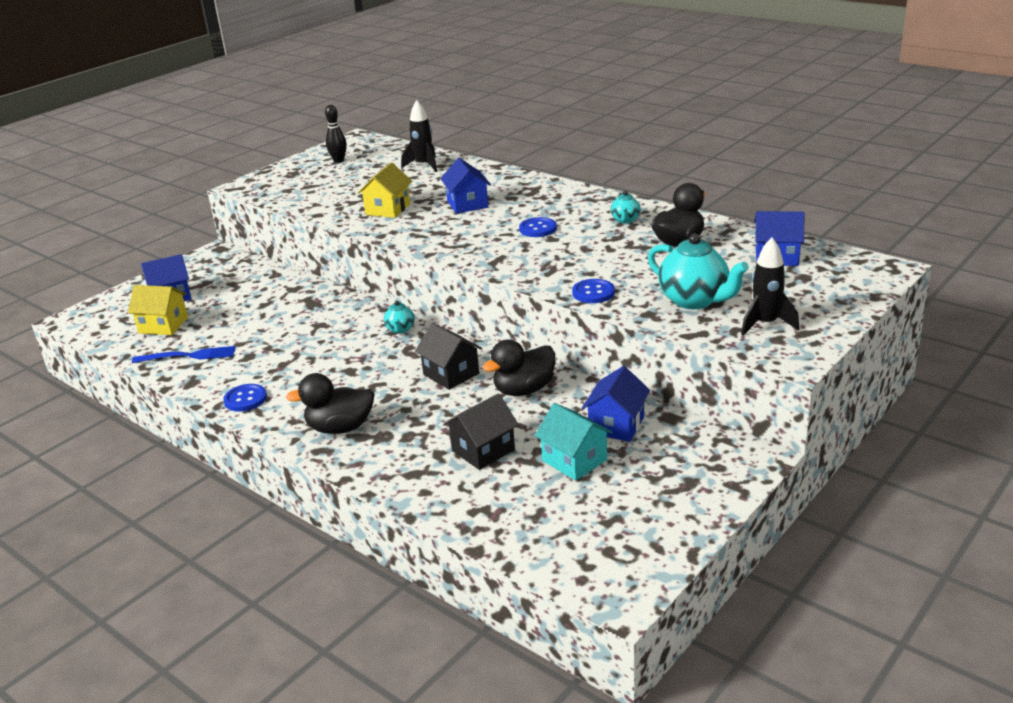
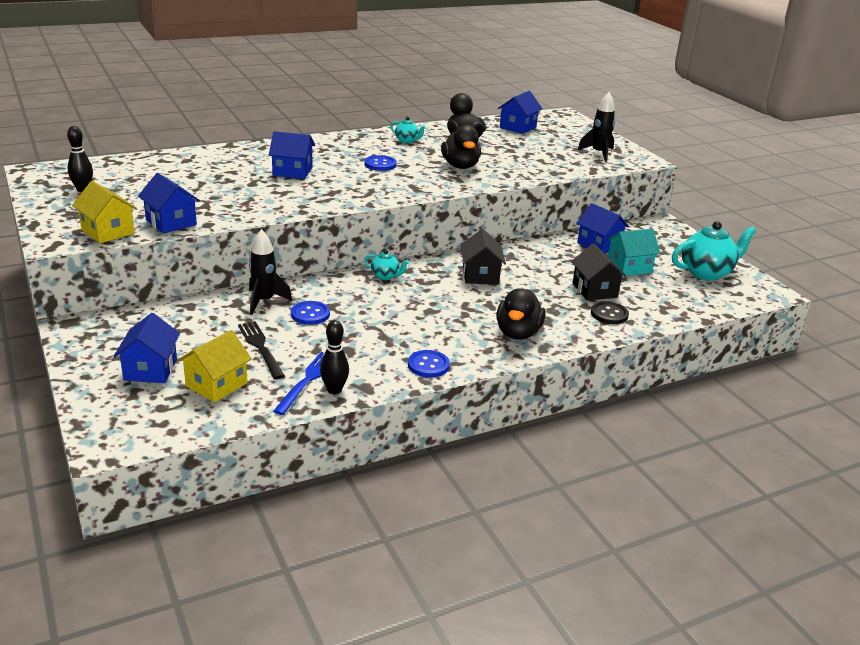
camera: 70 degrees left, 0 degrees up
(180, 371) = (334, 390): none -> black bowling pin
(228, 321) = (260, 348): none -> black fork
(308, 203) = (171, 222): none -> blue house
(388, 209) = (249, 197): yellow house -> yellow house (108, 231)
(424, 165) = (174, 165): black rocket -> black rocket (264, 301)
(430, 473) = (609, 314): none -> black button
(451, 374) = (480, 275): black house -> black house turned 75 degrees counterclockwise
(524, 390) = (529, 258): black duck -> black duck (460, 166)
(593, 293) = (507, 177): blue button -> blue button (310, 314)
(694, 300) = (550, 158): turquoise teapot -> turquoise teapot (706, 273)

